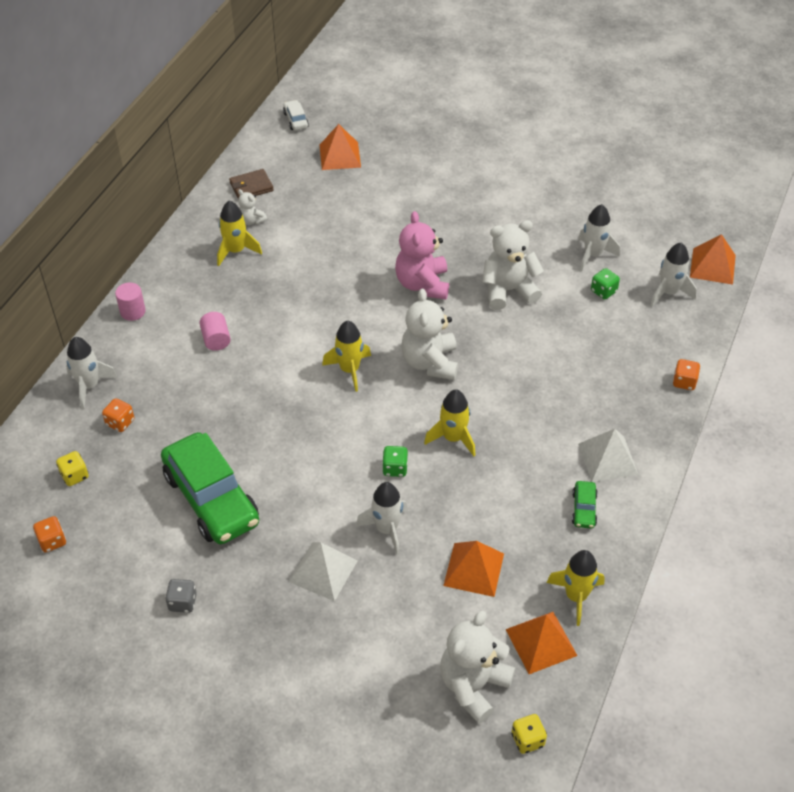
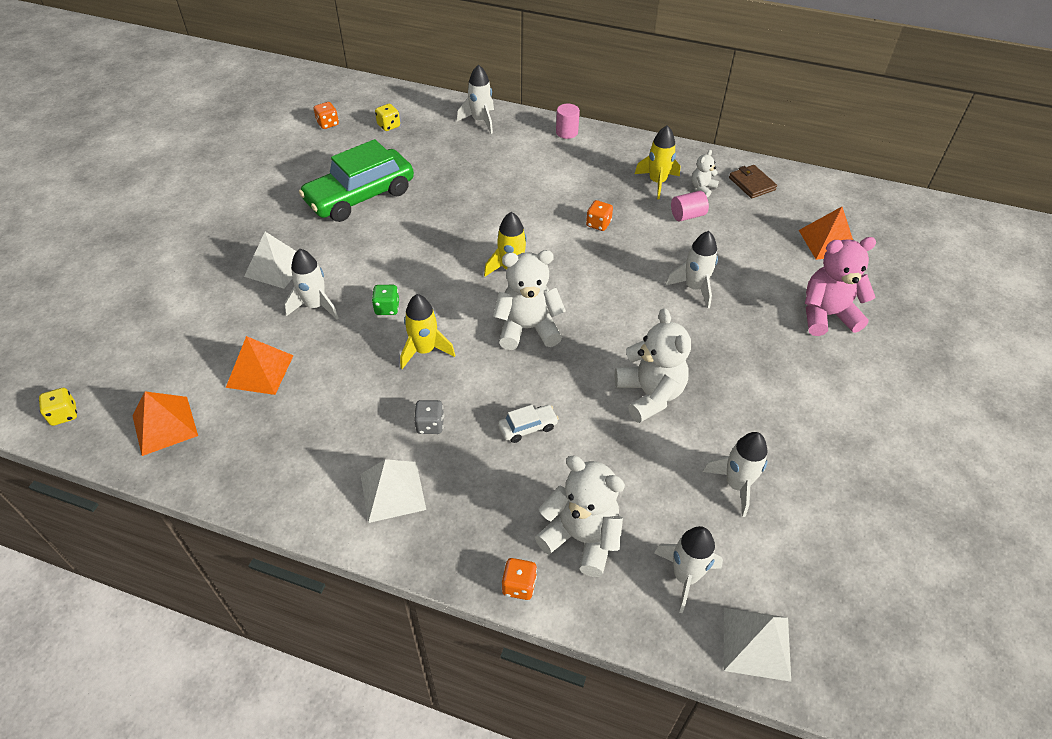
camera: 85 degrees right, 0 degrees up
(120, 422) = (442, 140): orange dice -> orange dice (598, 224)
(183, 602) = (260, 192): grey dice -> grey dice (430, 425)
(216, 339) = (540, 181): pink cylinder -> pink cylinder (687, 215)
(295, 120) = (871, 205): white car -> white car (528, 427)
(388, 246) = (694, 288): none -> white rocket
(422, 284) = (642, 318): pink teddy bear -> pink teddy bear (826, 315)
(473, 686) = (132, 373): white teddy bear -> white teddy bear (581, 538)
(576, 596) = (211, 456): yellow rocket -> none
(584, 509) = (323, 465): green car -> none
(603, 291) = (670, 495): green dice -> none
(712, 266) = (756, 643): orange pyramid -> white pyramid

